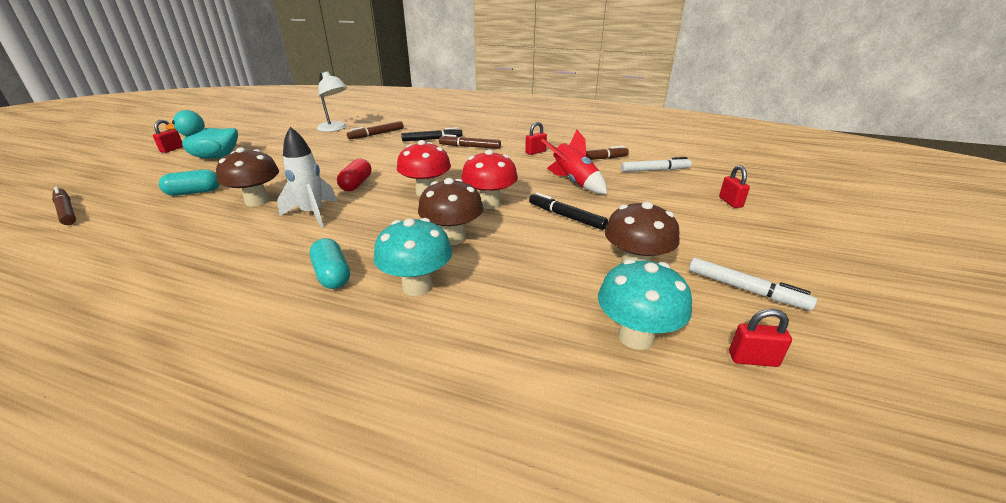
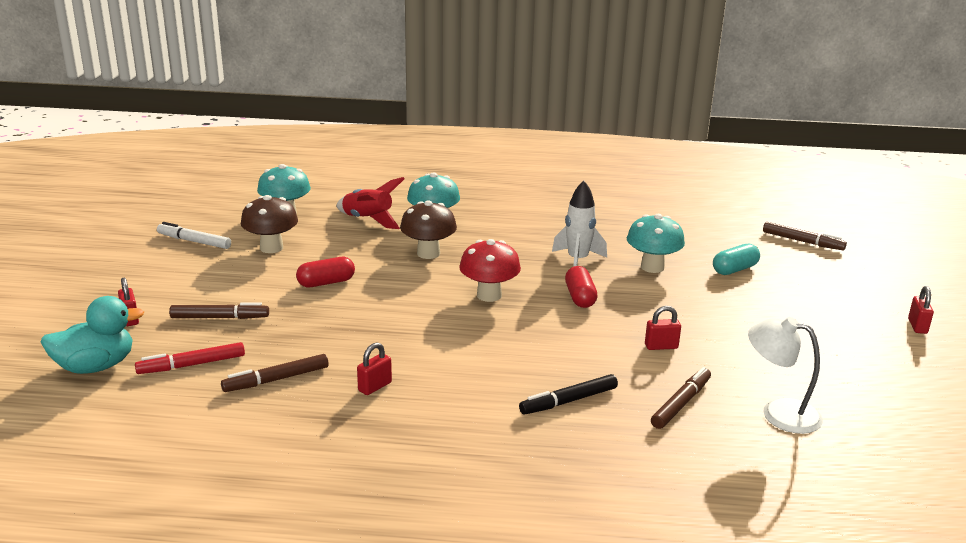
camera: 165 degrees right, 5 degrees down
(215, 157) = (827, 319): turquoise duck -> turquoise duck (96, 366)
(257, 201) = (652, 267): brown mushroom -> turquoise mushroom
(332, 275) = (499, 223): turquoise capsule -> none
(470, 147) = (489, 387): brown marker -> brown marker (220, 317)
(490, 204) = (410, 289): red mushroom -> none
(566, 216) = (326, 283): black marker -> red capsule
(574, 182) = (314, 329): red rocket -> red rocket (368, 220)
(655, 170) = (192, 365): white marker -> red marker
(753, 359) = (222, 211): red padlock -> red padlock (661, 346)

